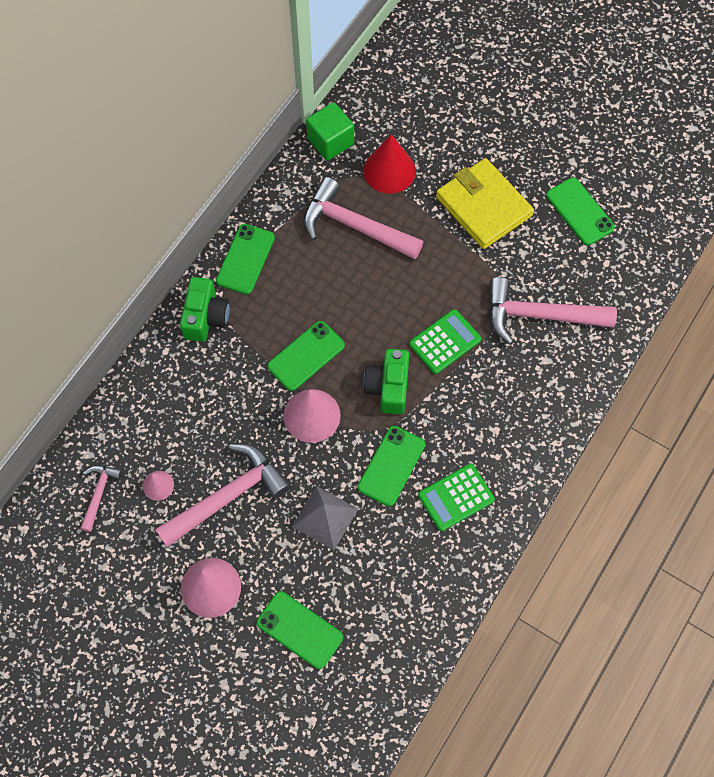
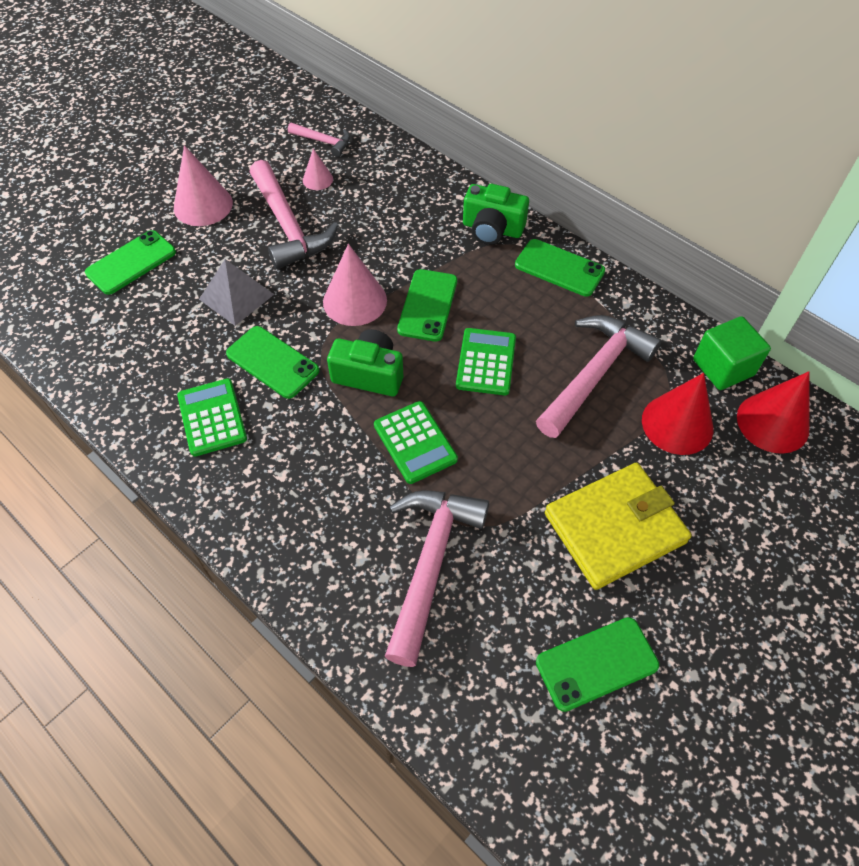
camera: 100 degrees right, 10 degrees down
(306, 356) = (427, 305): green phone -> green phone turned 45 degrees clockwise
(358, 303) = (486, 362): none -> green calculator
(375, 112) = (772, 422): none -> red cone

